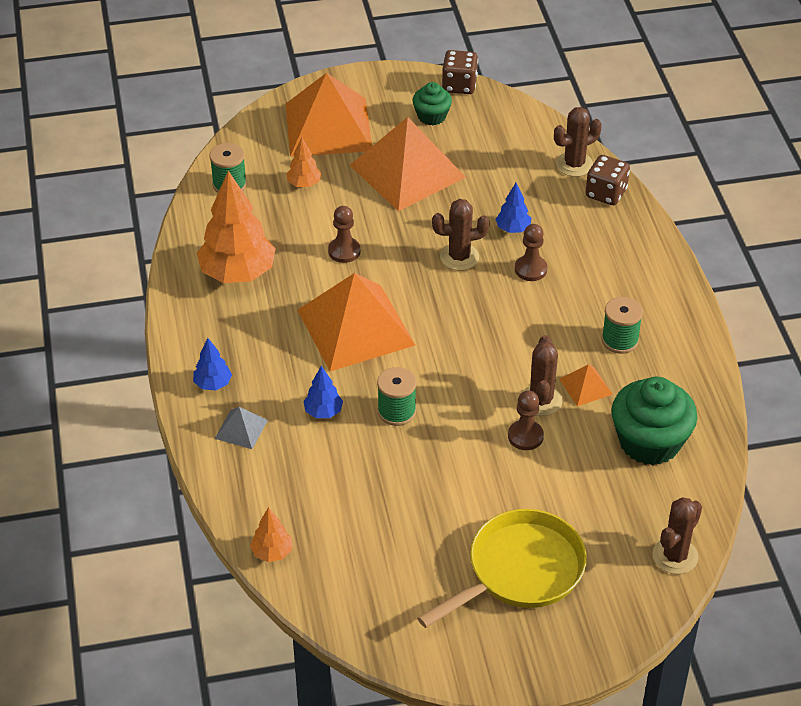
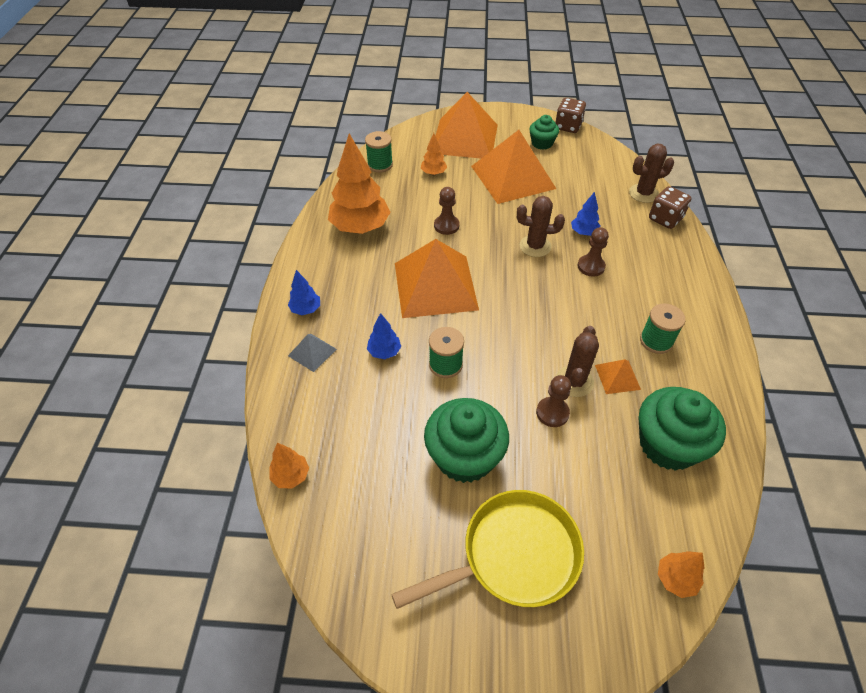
camera: 15 degrees right, 5 degrees up
(446, 496) = (464, 456): none -> green cupcake
(675, 556) = (675, 579): brown cactus -> orange tree

